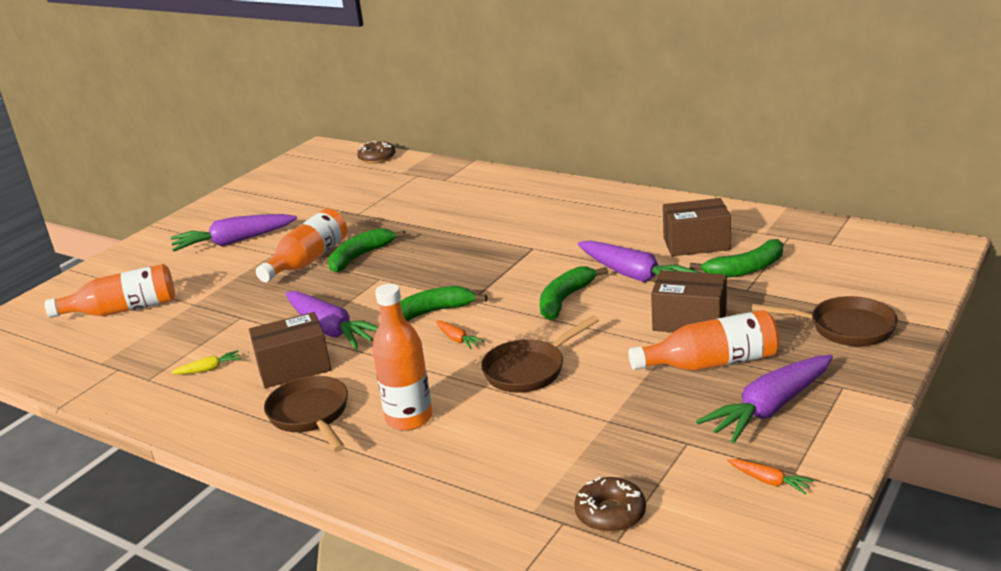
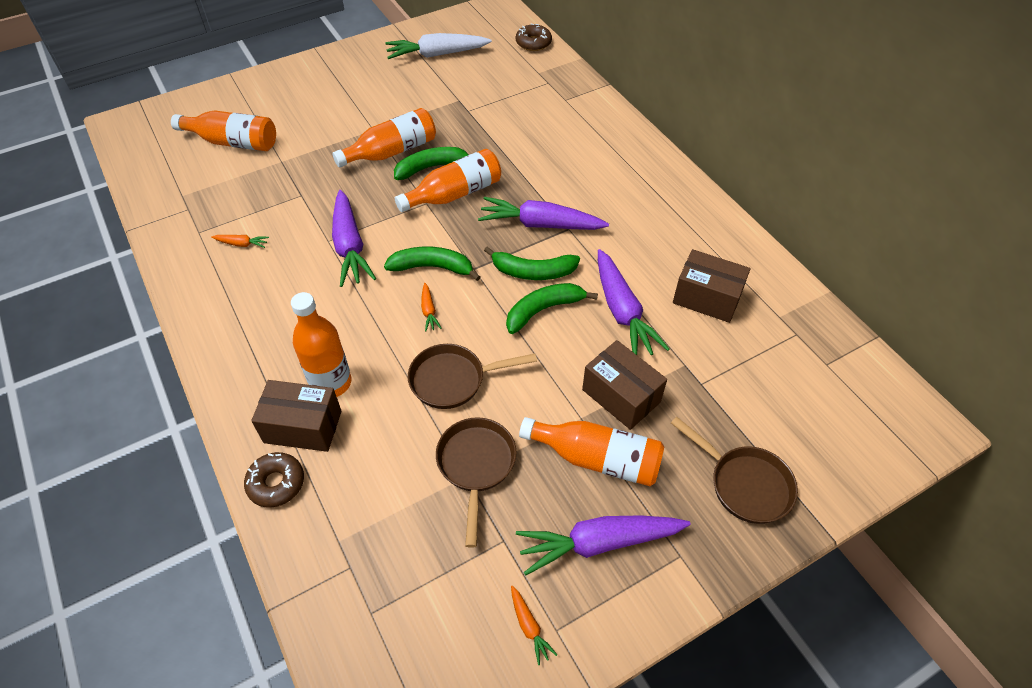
camera: 25 degrees right, 25 degrees up
(209, 369) = (242, 244): yellow carrot -> orange carrot
(234, 241) = (357, 99): purple carrot -> purple carrot (541, 224)
(288, 191) = (437, 54): none -> white carrot
(294, 368) = (296, 276): brown box -> brown box (303, 427)
(311, 415) = (271, 337): brown pan -> brown pan (476, 466)
(401, 264) = (454, 194): none -> orange bottle
(610, 513) = (388, 580): brown donut -> brown donut (276, 483)
(746, 269) = (722, 356): green banana -> green banana (533, 272)

